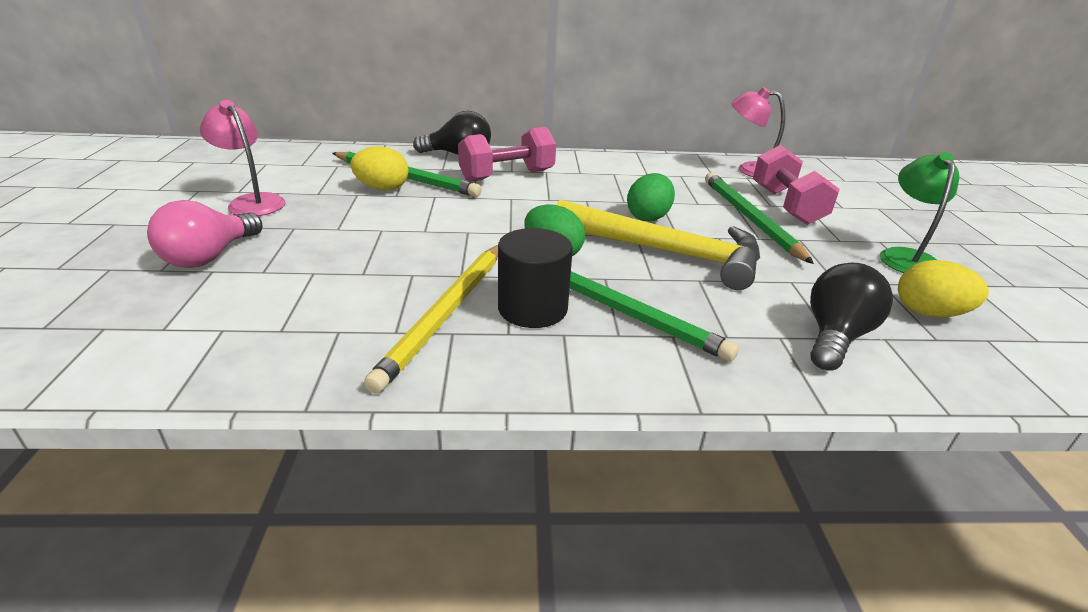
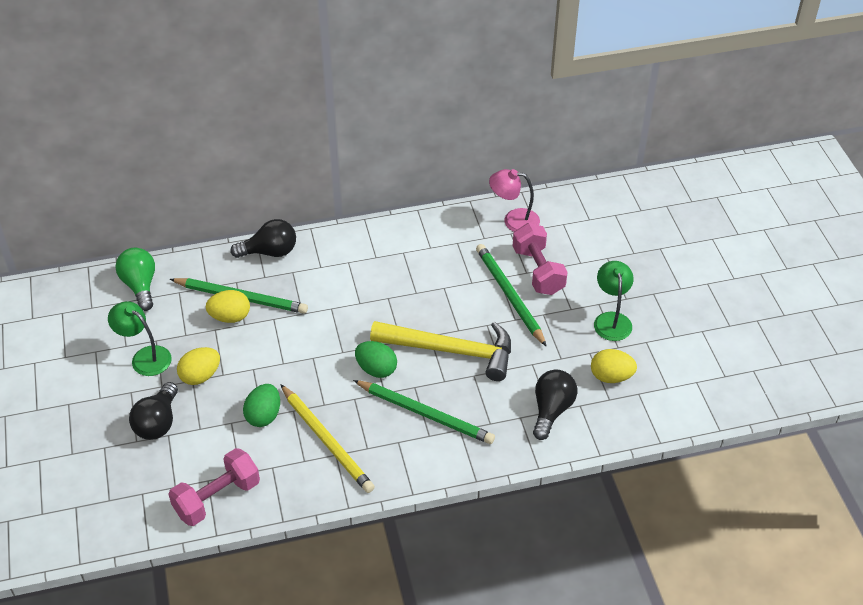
camera: 10 degrees left, 15 degrees up
(209, 257) = (158, 422): pink light bulb -> black light bulb
(252, 202) = (145, 357): pink lamp -> green lamp
(298, 157) = (140, 286): none -> green light bulb
(307, 226) = (200, 376): none -> yellow egg
(446, 314) = (327, 441): yellow pencil -> yellow pencil turned 45 degrees counterclockwise
(507, 176) = (319, 276): pink dumbbell -> pink dumbbell (217, 498)
(532, 308) = (376, 425): black cylinder -> none
(648, 217) = (436, 310): green egg -> green egg (264, 415)

